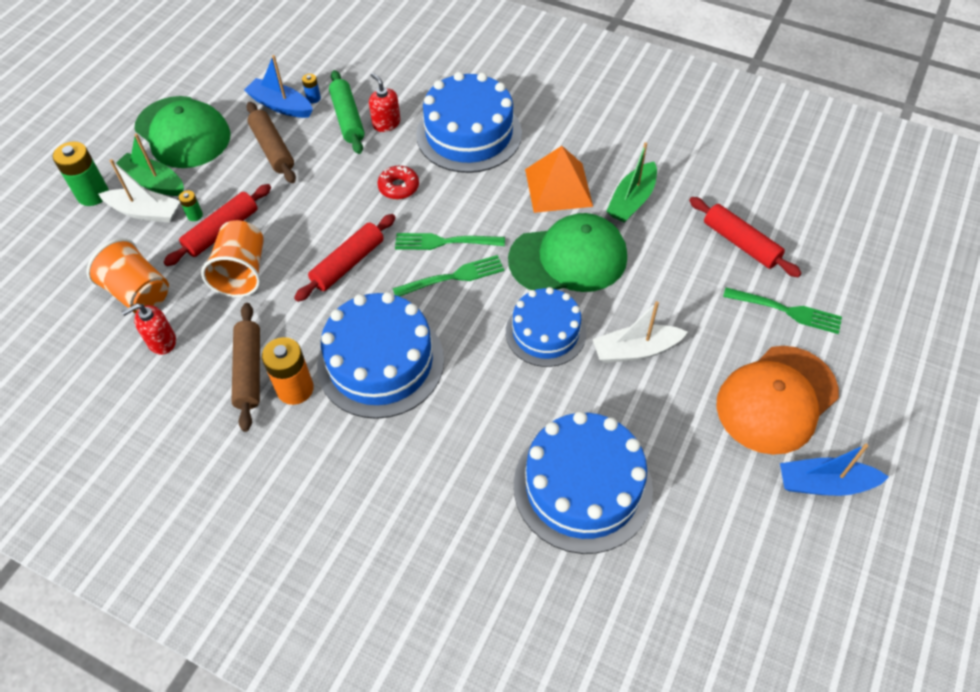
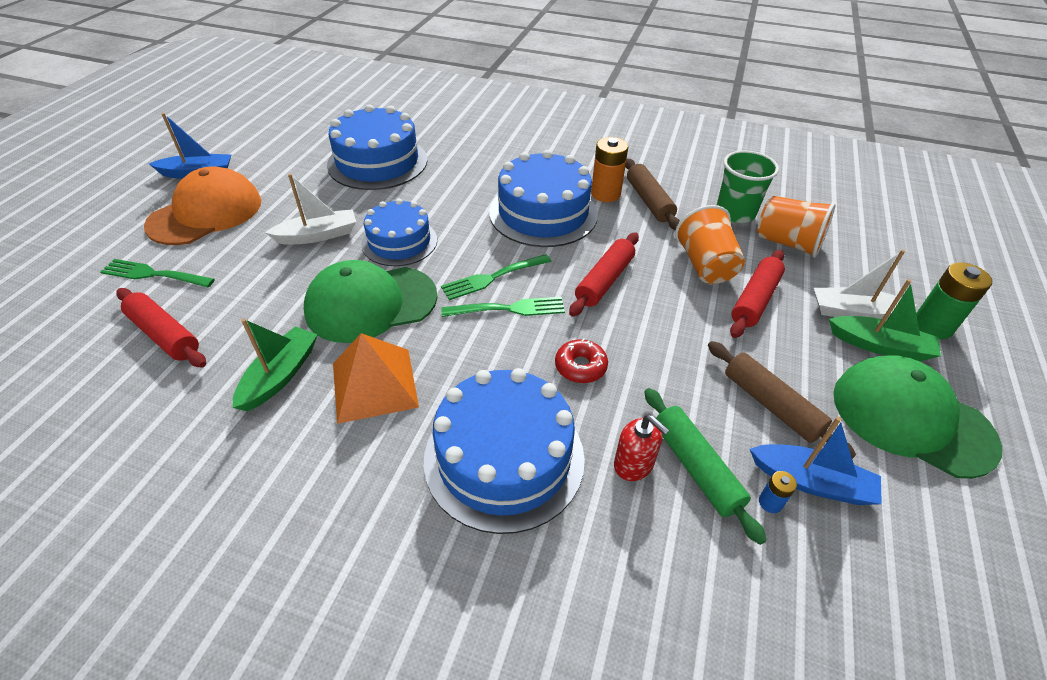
camera: 170 degrees right, 10 degrees down
(162, 341) = (735, 213): red soap dispenser -> green cup
(195, 215) = (797, 313): green battery -> none

